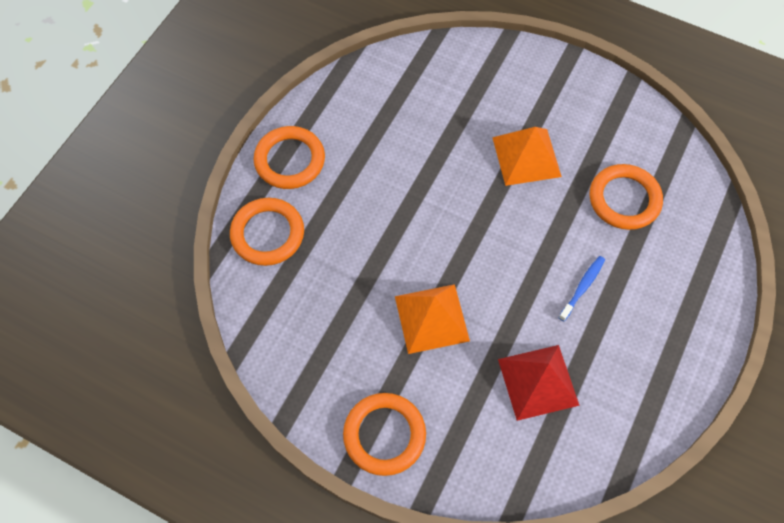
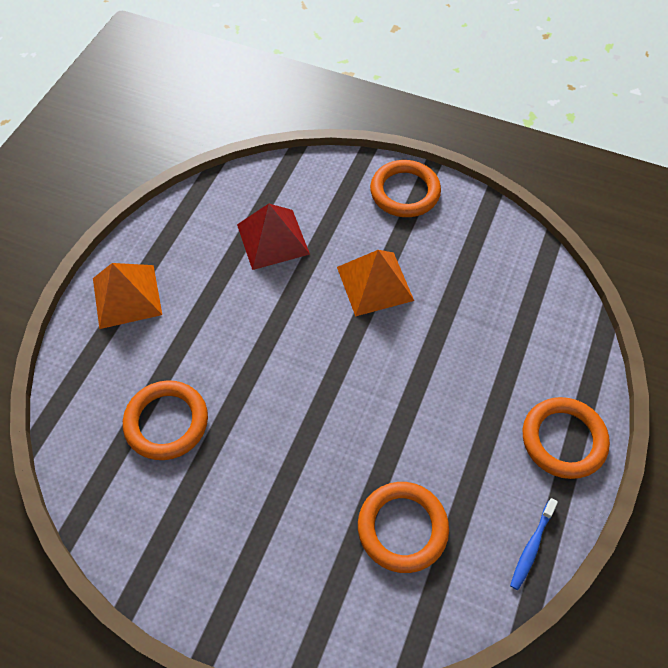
camera: 175 degrees right, 5 degrees down
(267, 234) = (560, 351): orange ring -> orange ring (402, 528)
(526, 156) = (279, 468): orange pyramid -> orange pyramid (127, 296)
(582, 287) = (224, 323): blue toothbrush -> blue toothbrush (531, 547)

